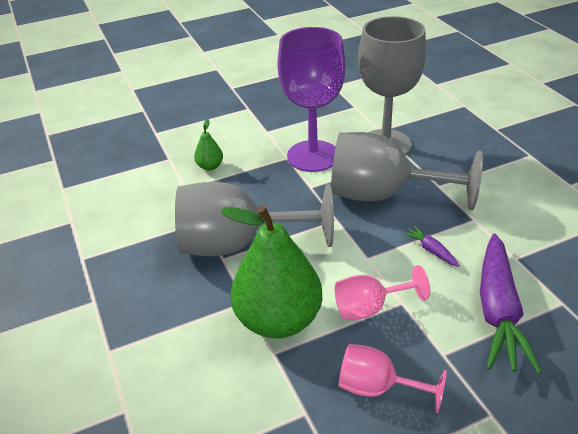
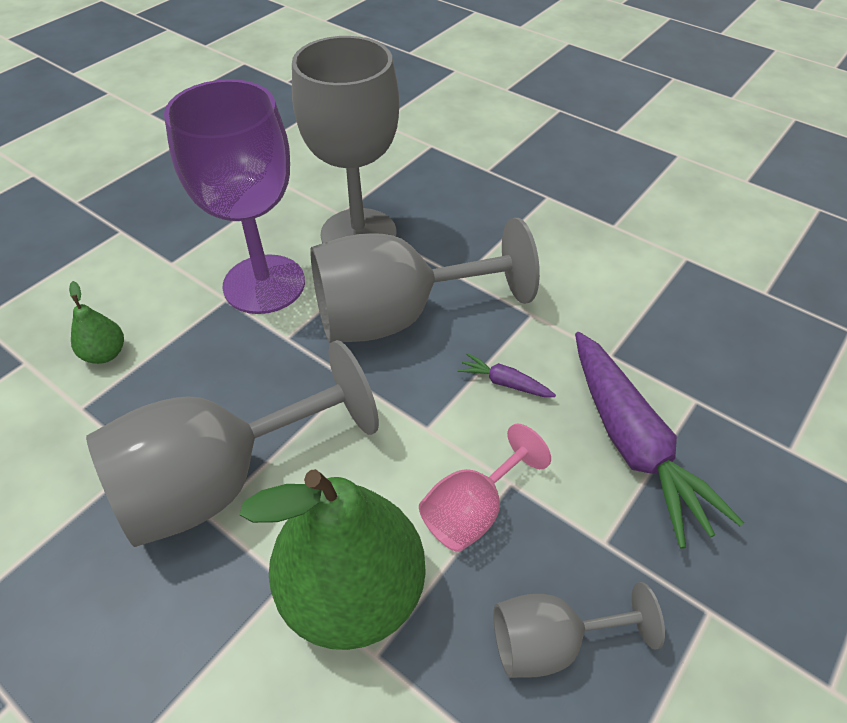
camera: 30 degrees left, 10 degrees up
(377, 388) = (551, 642): pink goblet -> grey goblet

